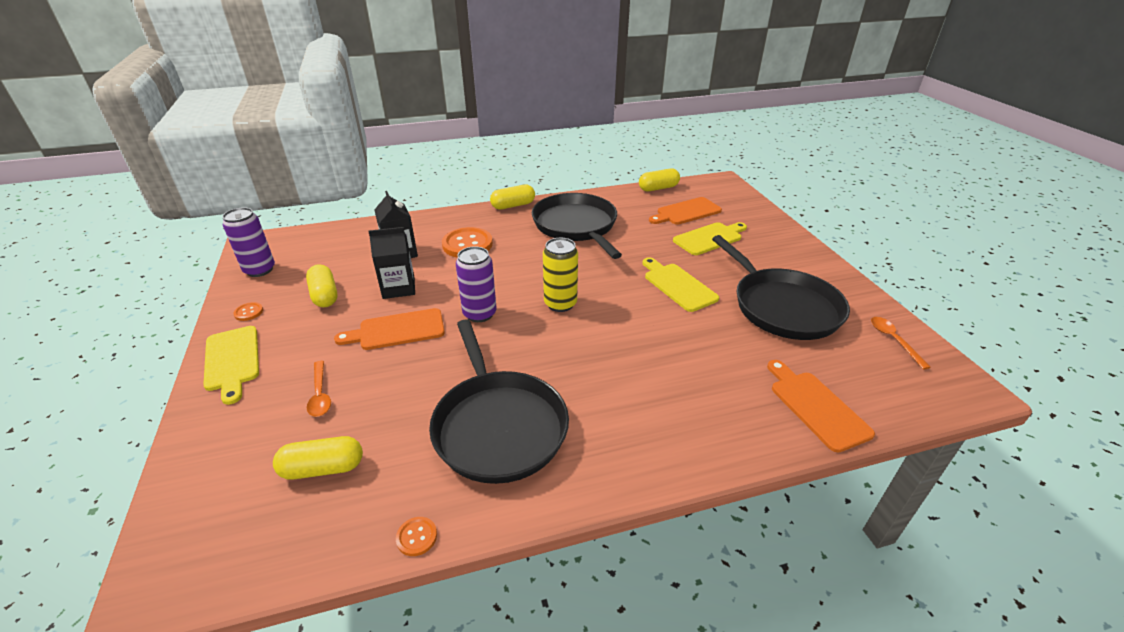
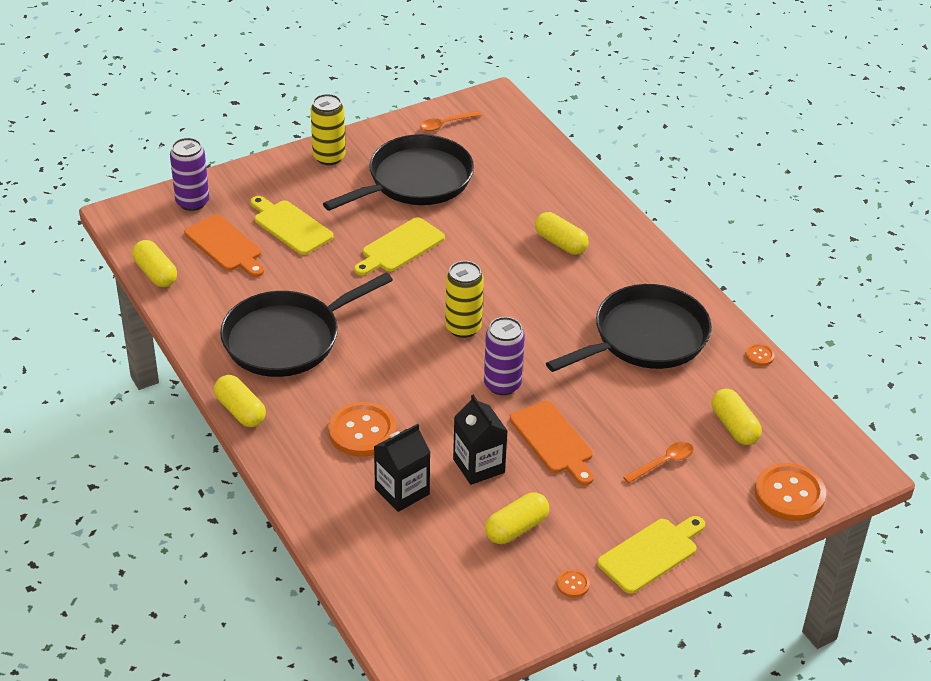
camera: 105 degrees left, 5 degrees up
(195, 489) = (789, 494): none -> orange button
(260, 270) = (486, 622): purple can -> purple can (192, 202)
(676, 390) = (560, 243): none -> yellow capsule
(811, 264) = (329, 157): none -> yellow can
(816, 407) = (547, 172): orange cutting board -> none

